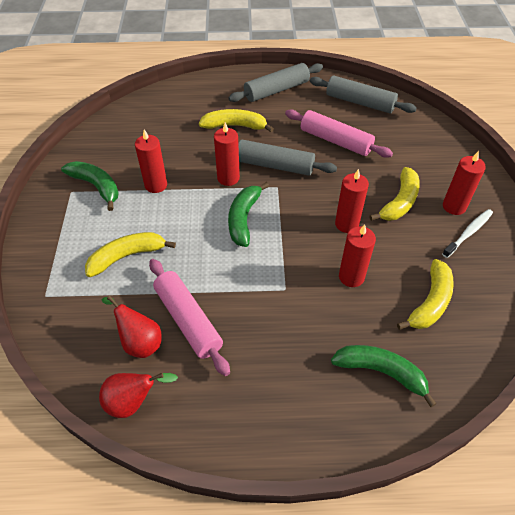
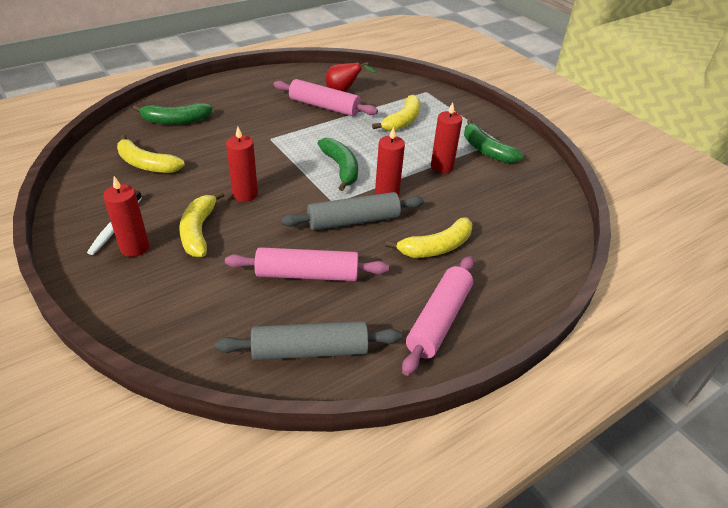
camera: 145 degrees right, 10 degrees down
(96, 186) = (486, 150): green banana -> green banana turned 45 degrees clockwise
(133, 402) = (321, 74): red pear -> none
(276, 90) = (438, 320): grey rolling pin -> pink rolling pin
(351, 277) = (221, 160): red candle -> none
(430, 302) = (146, 164): yellow banana -> yellow banana turned 60 degrees counterclockwise

